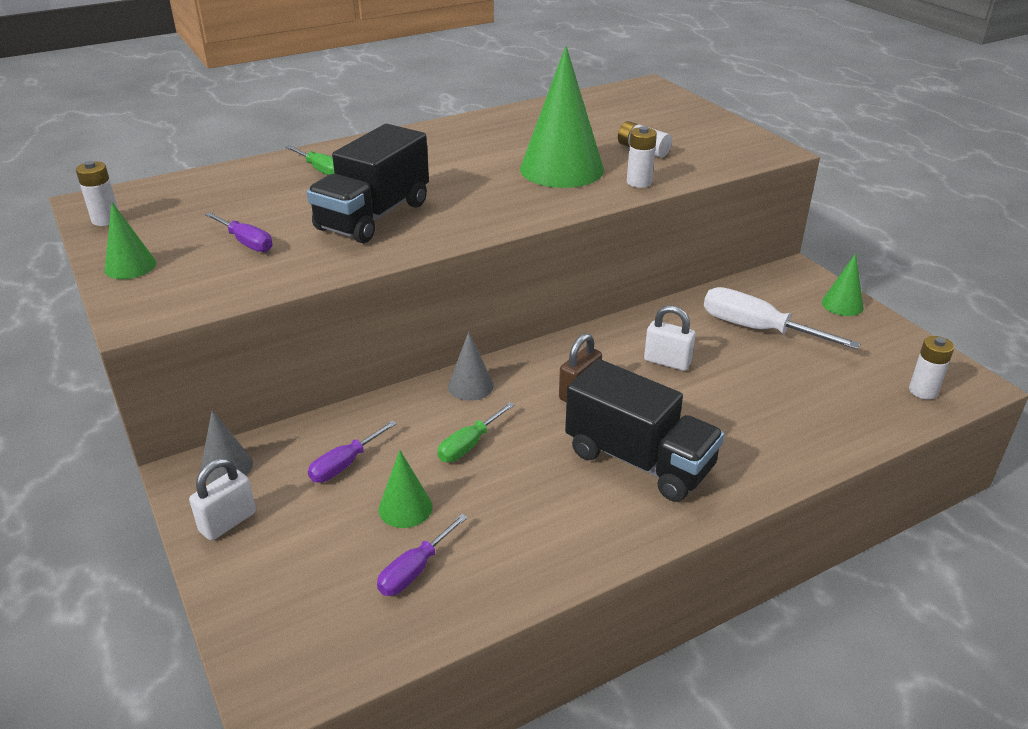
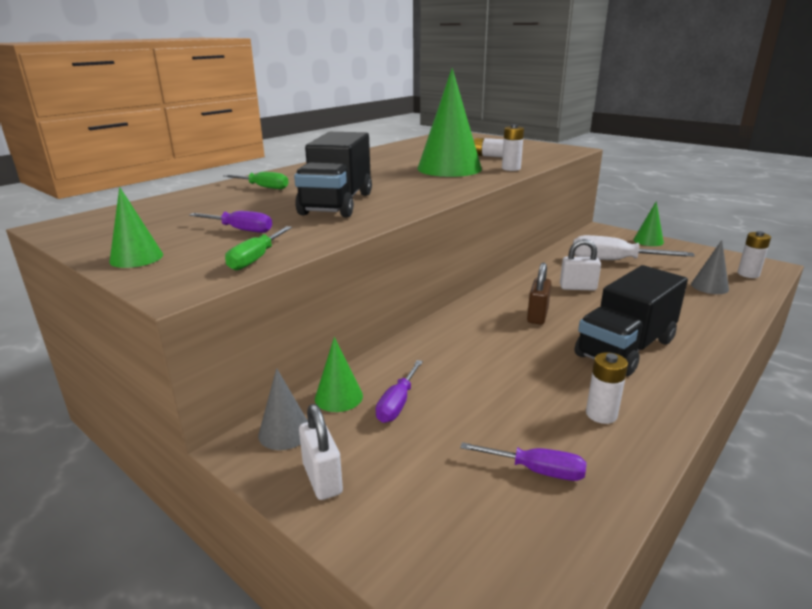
camera: 20 degrees left, 10 degrees down
(106, 220) = (83, 234): white battery -> white battery (601, 414)
(228, 522) = (322, 479): white padlock -> white padlock turned 45 degrees counterclockwise
(405, 508) = (481, 423): green cone -> green cone (338, 397)
(415, 570) = (536, 470): purple screwdriver -> purple screwdriver turned 90 degrees counterclockwise
(469, 445) = (490, 366): green screwdriver -> green screwdriver (256, 259)
(470, 386) = (452, 328): grey cone -> grey cone (709, 286)
(639, 460) = (625, 348): black truck -> black truck turned 120 degrees clockwise

